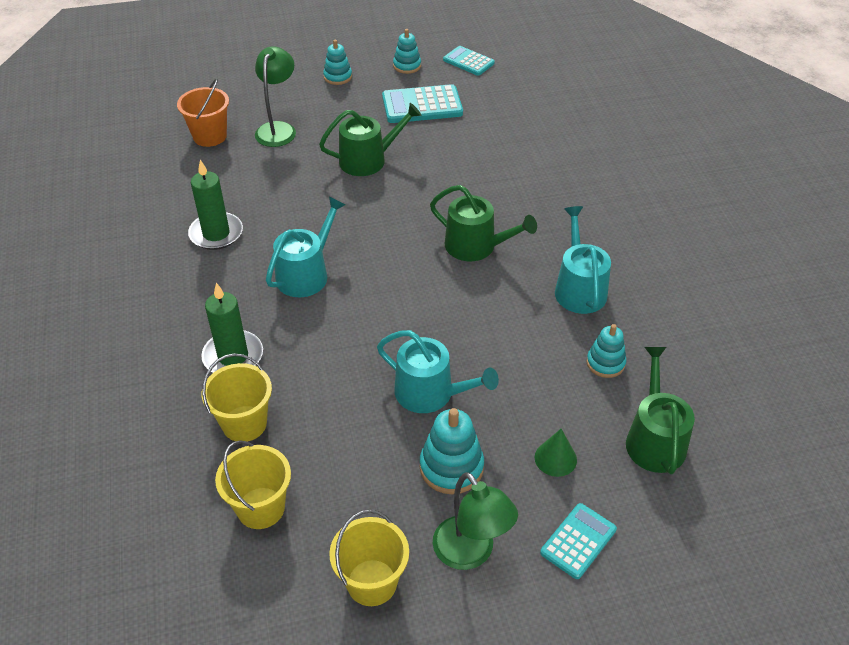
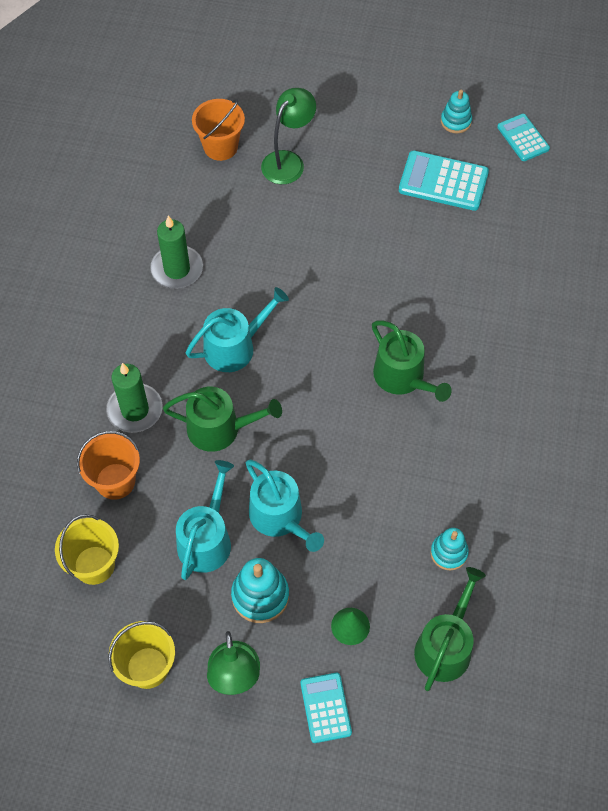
camera: 25 degrees right, 15 degrees up
(244, 424) = (115, 481): yellow bucket -> orange bucket
(337, 77) = (378, 112): turquoise stacking toy -> none
(368, 160) = (355, 233): green watering can -> green watering can (220, 429)
(578, 541) = (325, 707): turquoise calculator -> turquoise calculator turned 75 degrees counterclockwise
(579, 288) = (472, 464): turquoise watering can -> turquoise watering can (206, 539)

